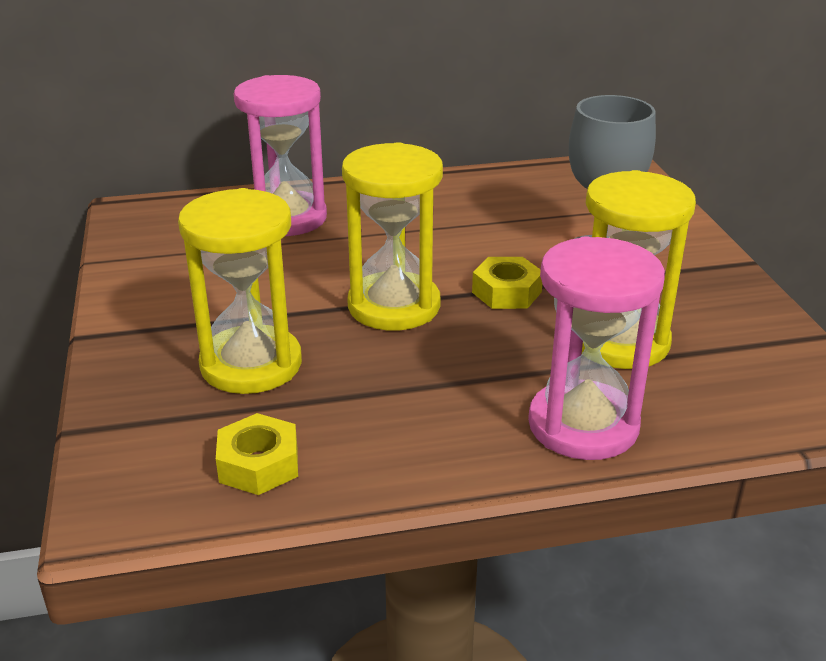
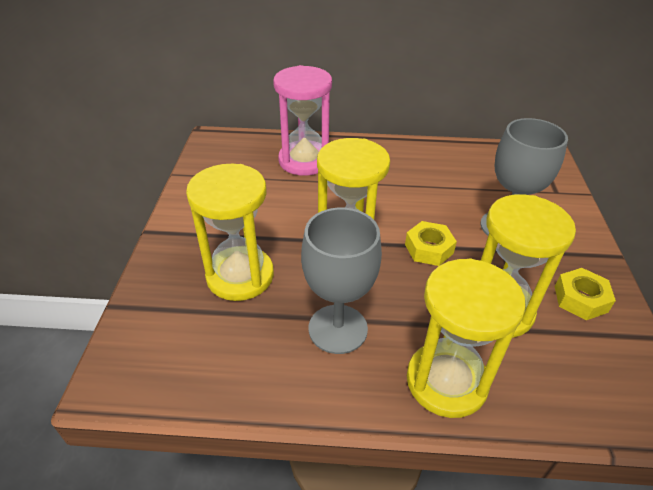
camera: 15 degrees right, 10 degrees up
(259, 464) = (214, 362): yellow nut -> yellow nut (580, 299)
(418, 398) = (338, 329): none -> grey goblet
(583, 425) = (446, 381): pink hourglass -> yellow hourglass

